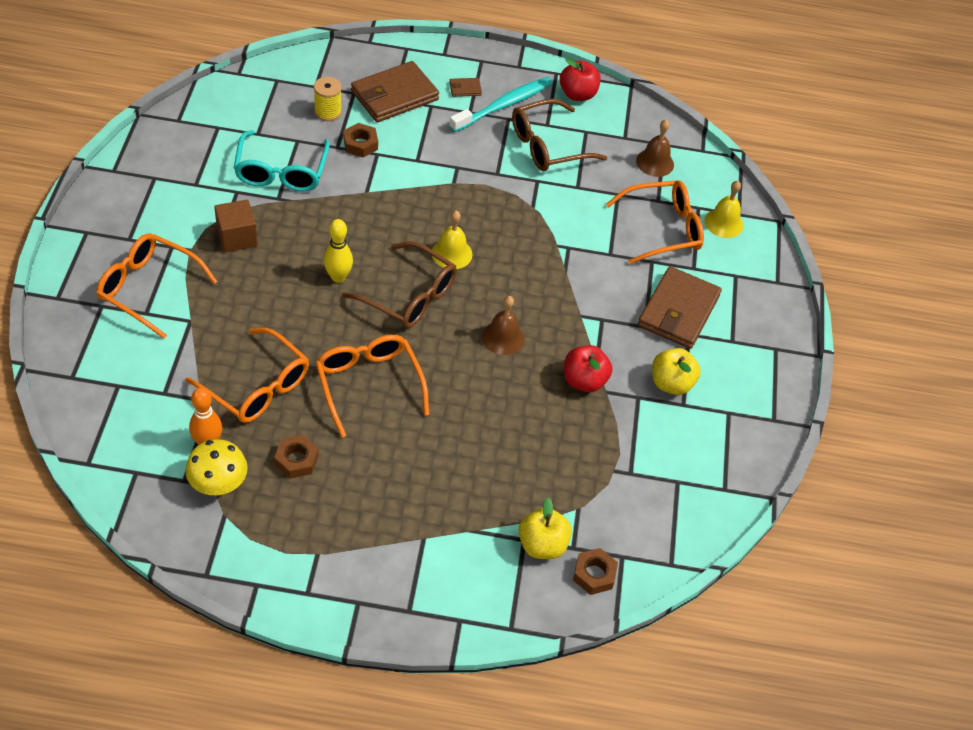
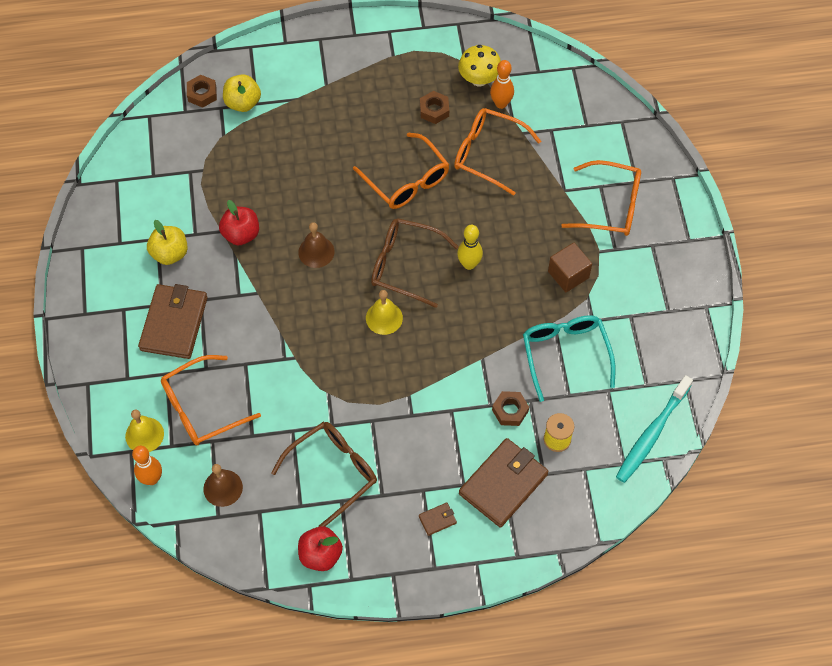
camera: 170 degrees right, 10 degrees up
(504, 105) = (391, 511): turquoise toothbrush -> turquoise toothbrush (651, 434)
(721, 187) = (152, 479): none -> orange bowling pin

